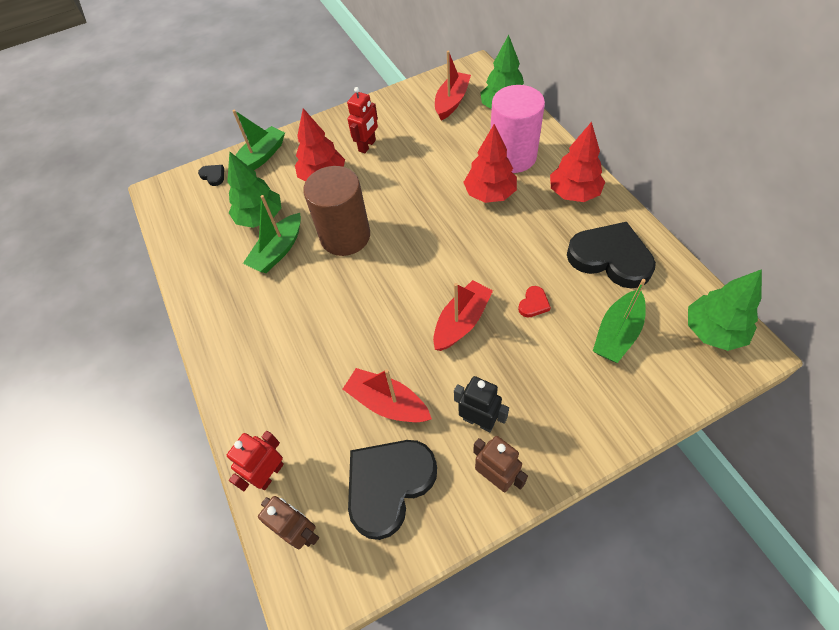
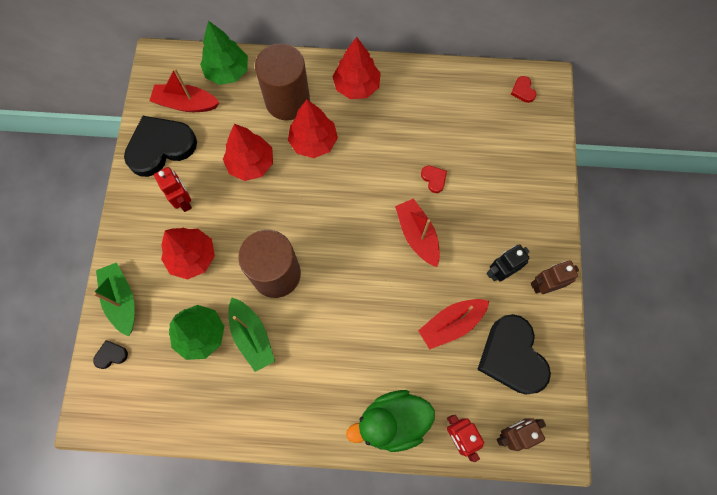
camera: 65 degrees left, 15 degrees up
(255, 403) = (392, 421): none -> green duck
(433, 166) = (251, 163): none -> red tree
(451, 102) = (186, 104): red boat -> red boat turned 45 degrees counterclockwise
(512, 156) = (287, 101): pink cylinder -> brown cylinder
(610, 258) = (430, 105): black heart -> black heart (160, 147)
(617, 333) = (490, 145): green boat -> none
(713, 331) = (523, 91): green tree -> red heart

